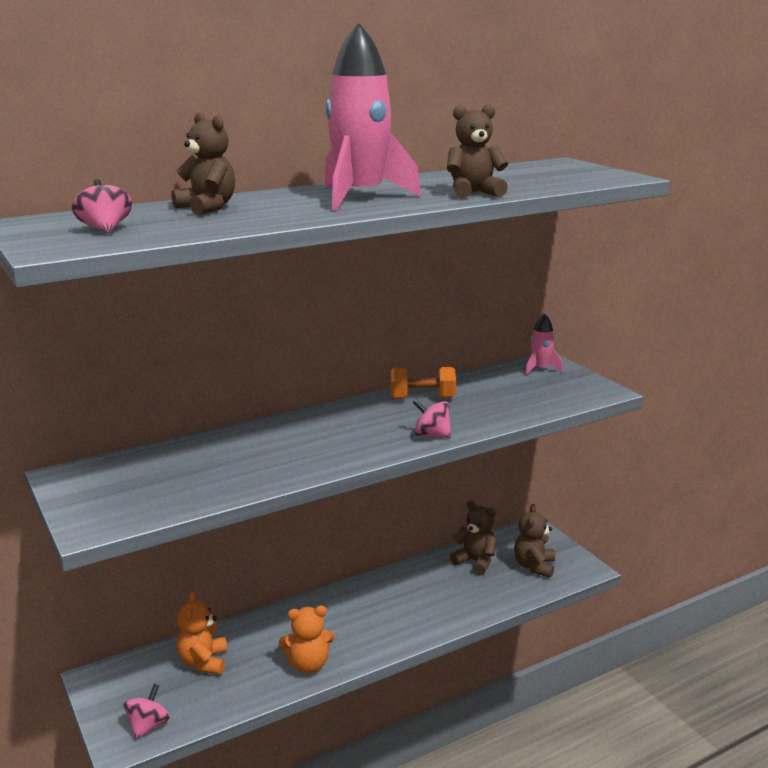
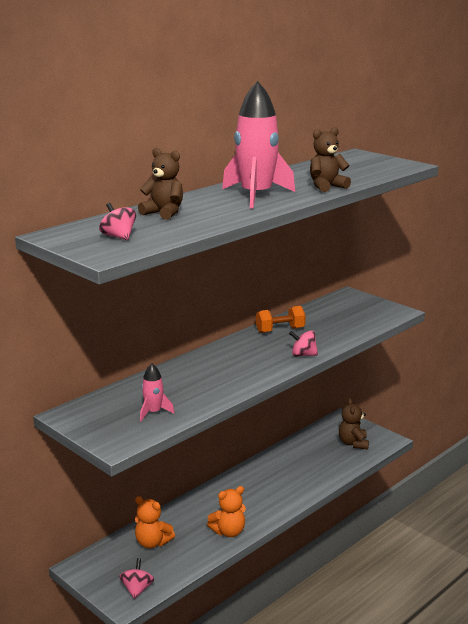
camera: 15 degrees left, 0 degrees up
(203, 662) = (152, 542): orange teddy bear -> orange teddy bear turned 45 degrees counterclockwise
(475, 562) = (311, 446): brown teddy bear -> none
(540, 369) = (347, 300): pink rocket -> pink rocket (153, 412)

